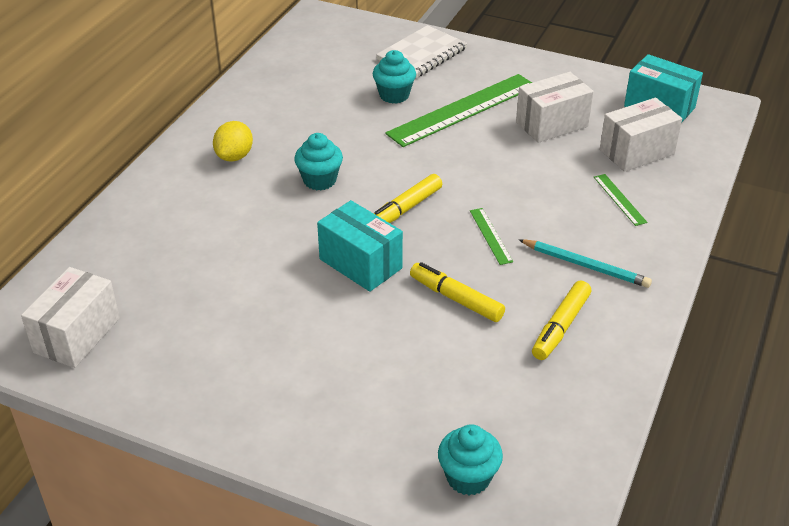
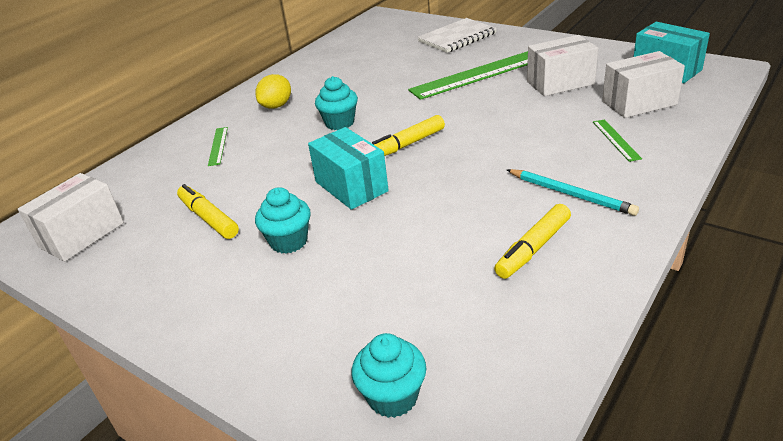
camera: 15 degrees right, 5 degrees down
(394, 95) = (425, 64): turquoise cupcake -> turquoise cupcake (289, 241)
(456, 299) = (432, 218): yellow marker -> yellow marker (208, 218)
(490, 236) = (480, 167): green ruler -> green ruler (218, 146)

